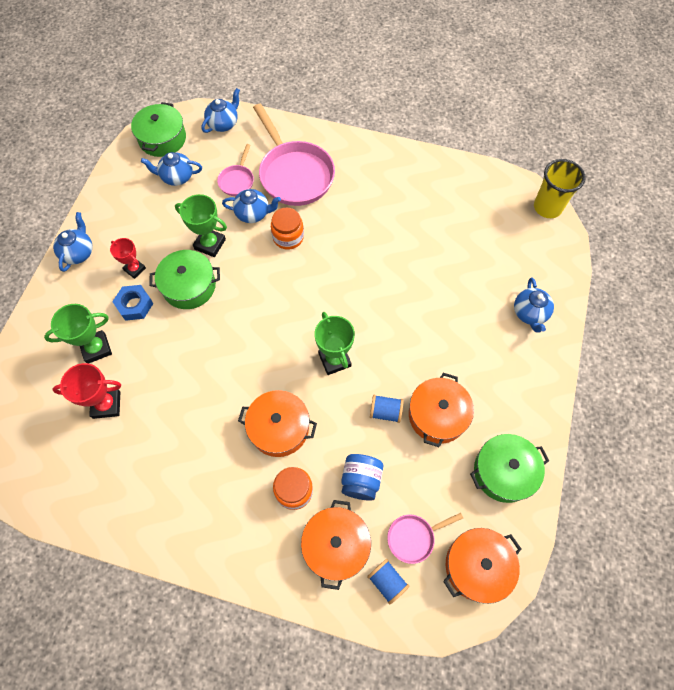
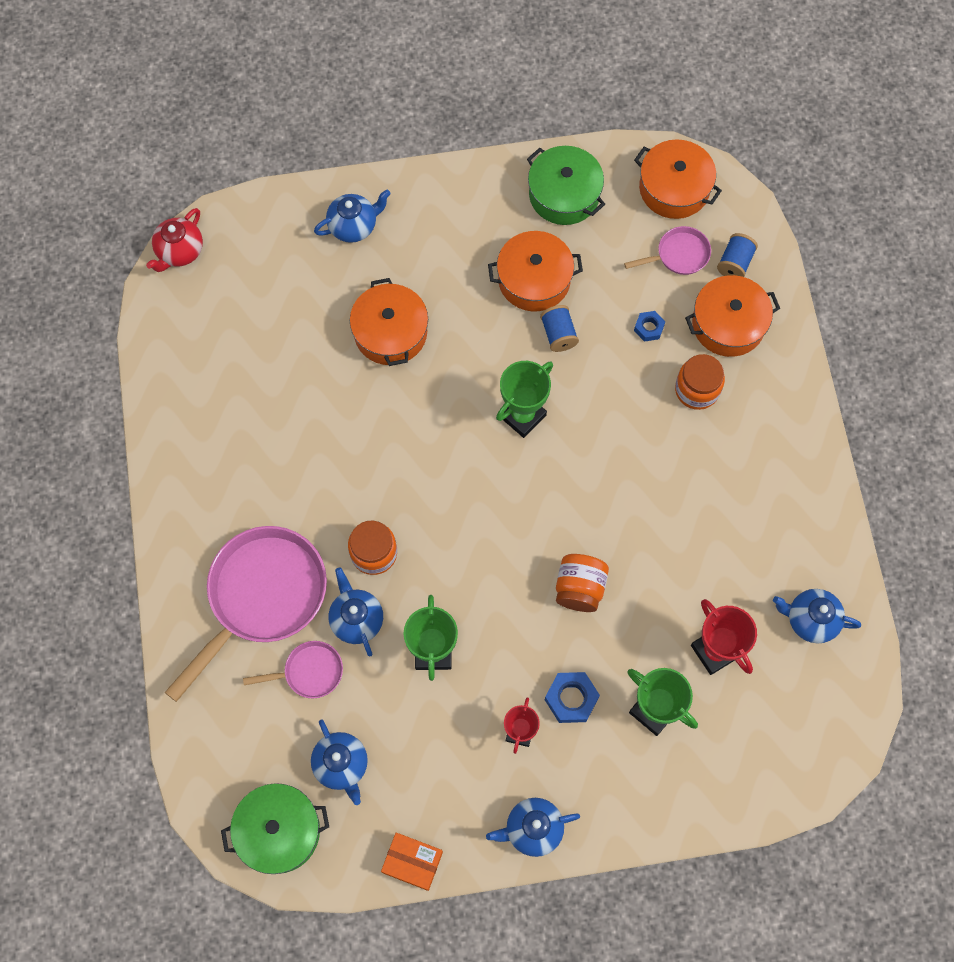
camera: 115 degrees left, 5 degrees up
(104, 190) = (412, 862): none -> orange box
(189, 286) = (509, 643): green pot -> none
(198, 341) = (579, 588): none -> orange jar
(223, 124) = (209, 751): blue teapot -> blue teapot (810, 620)
(279, 428) = (637, 438): orange pot -> orange pot (390, 332)
(361, 480) = (648, 328): blue jar -> blue nut
(413, 537) = (679, 255): pink pan -> pink pan turned 60 degrees counterclockwise
(547, 207) = (180, 252): yellow cup -> red teapot

